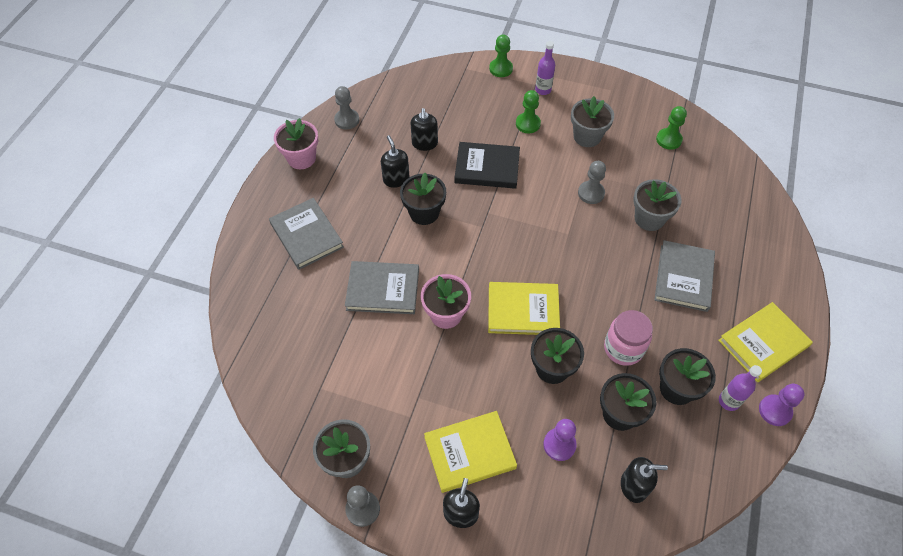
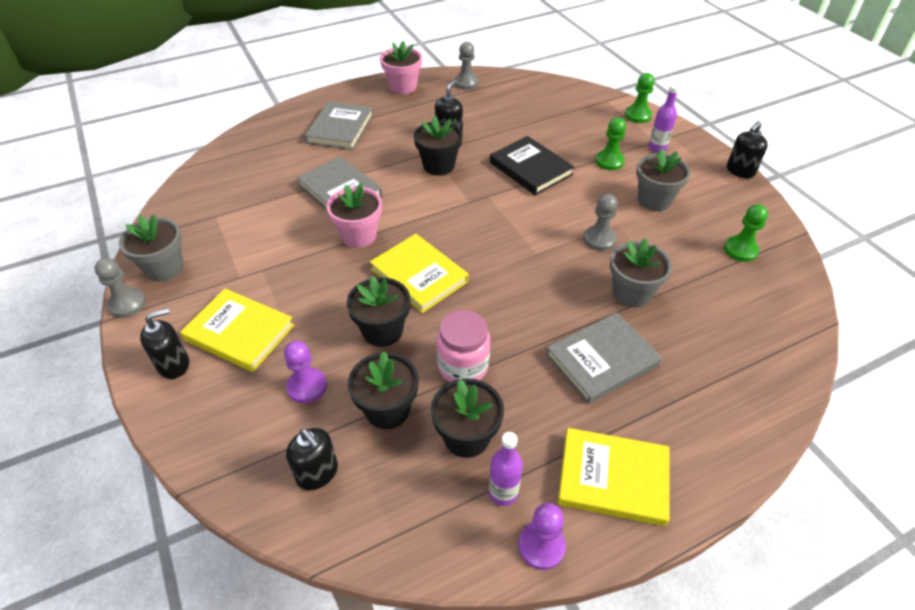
camera: 45 degrees right, 10 degrees down
(424, 143) = (503, 126): black soap dispenser -> black soap dispenser (740, 171)

